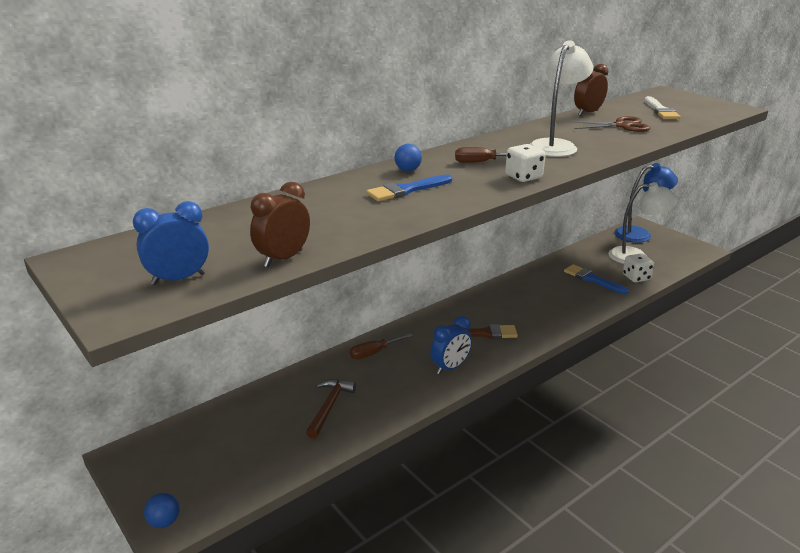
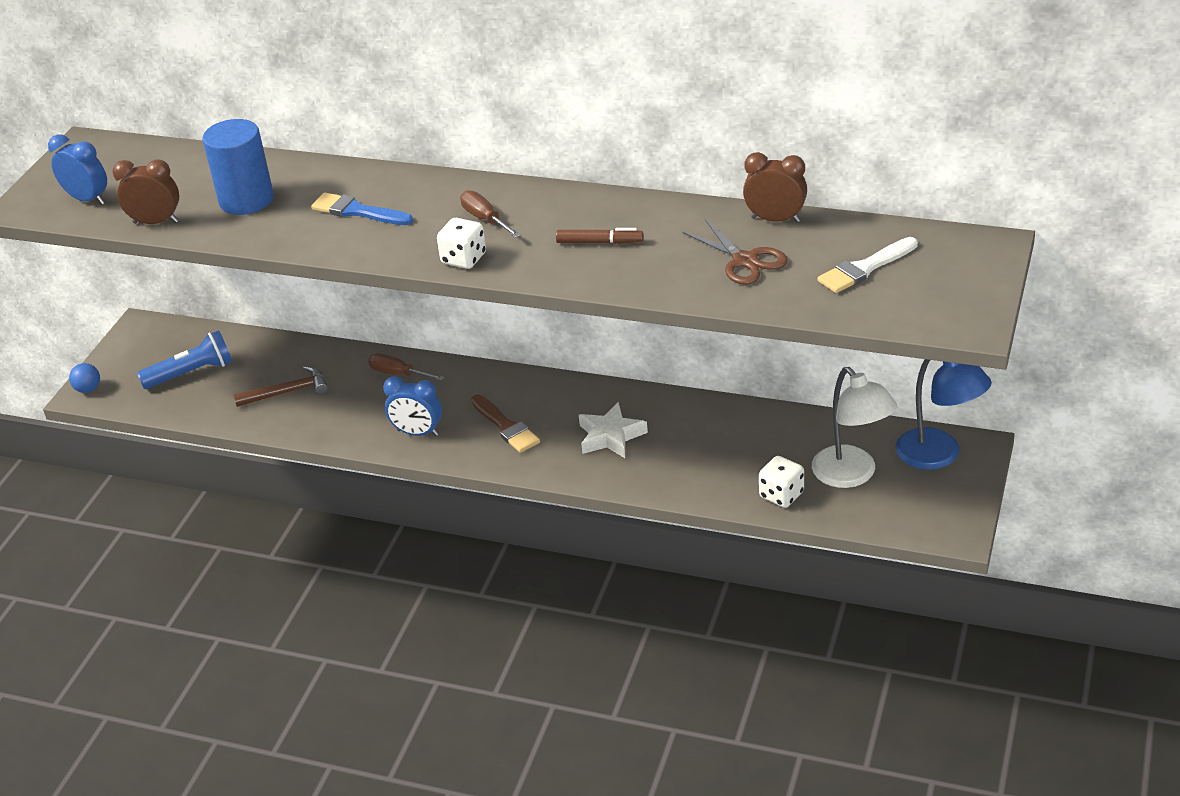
camera: 60 degrees right, 10 degrees up
(234, 448) = (191, 373): none -> blue flashlight
(318, 219) = (246, 200): none -> blue cylinder
(408, 170) = (414, 189): blue ball -> none
(532, 304) = (610, 436): none -> white star
(556, 145) = (599, 242): white lamp -> brown marker
(592, 279) = (732, 459): blue brush -> none

